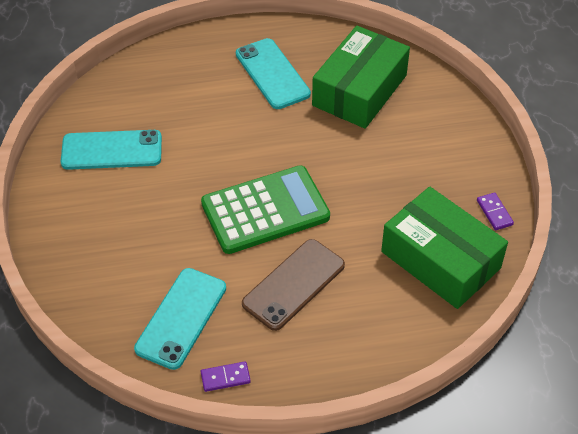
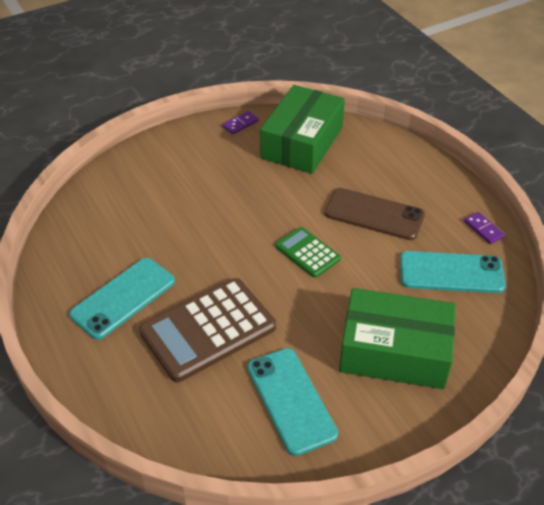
camera: 110 degrees left, 5 degrees down
(209, 118) = (208, 330): none -> brown calculator
(265, 210) = (307, 253): green calculator -> green calculator, size x0.54
(359, 90) = (127, 227): green box -> green box (394, 351)

